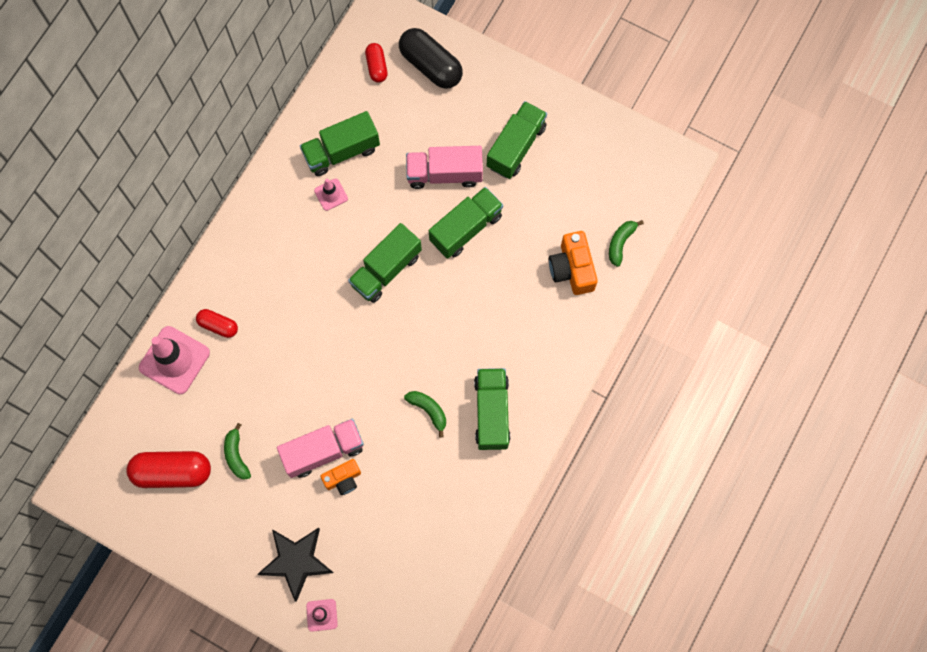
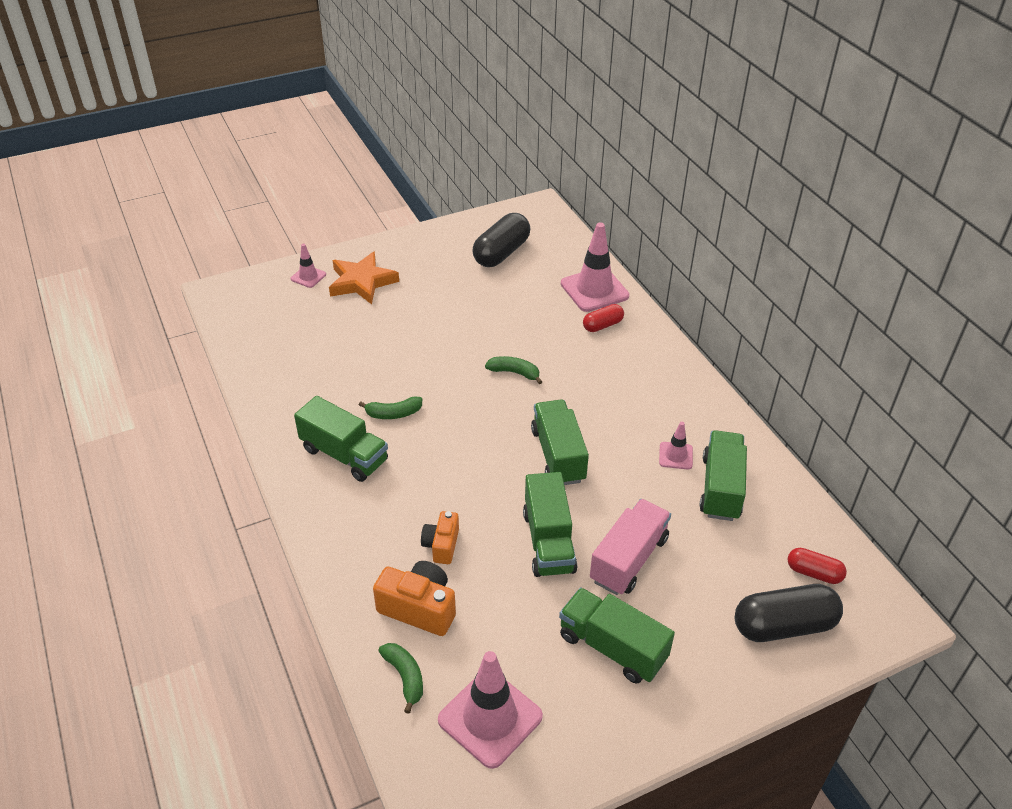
camera: 125 degrees right, 30 degrees down
(172, 472) = (501, 253): red capsule -> black capsule
(236, 455) = (479, 288): green banana -> green banana (514, 372)
(296, 561) = (362, 282): black star -> orange star
(323, 451) = (430, 334): pink truck -> none
(343, 479) = (394, 334): orange camera -> orange camera (441, 545)
(516, 147) = (612, 647): green truck -> green truck turned 150 degrees clockwise
(609, 182) = (490, 718): none -> pink traffic cone

